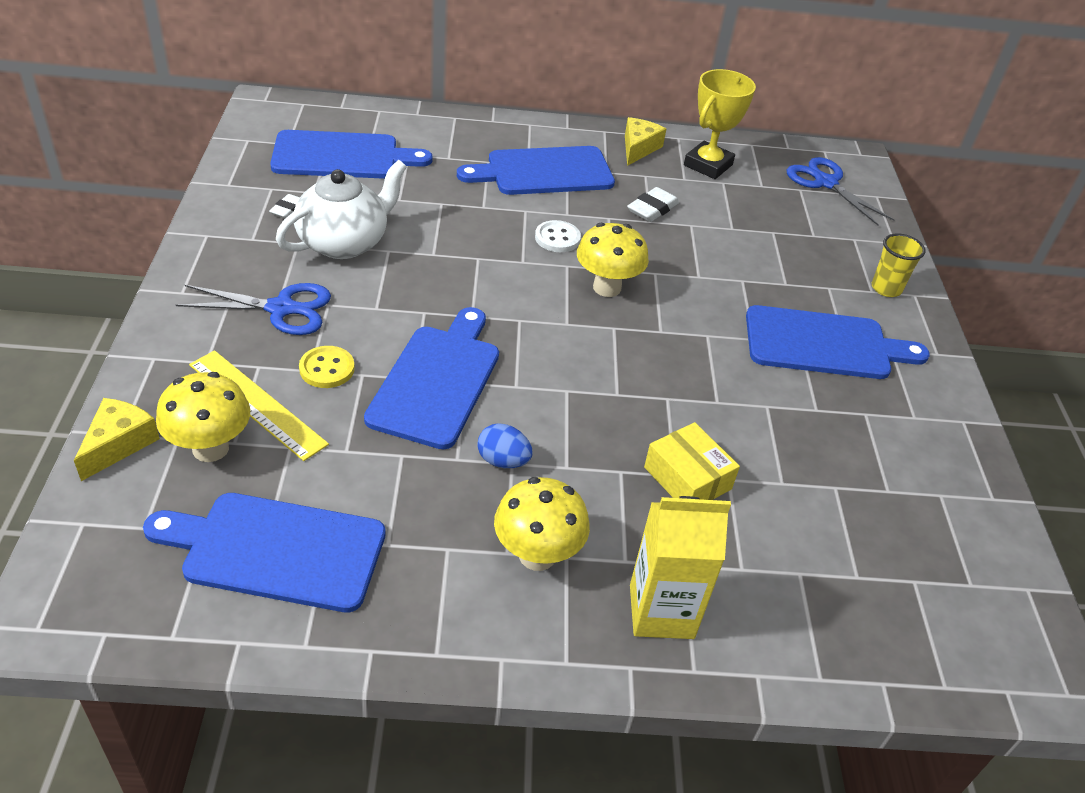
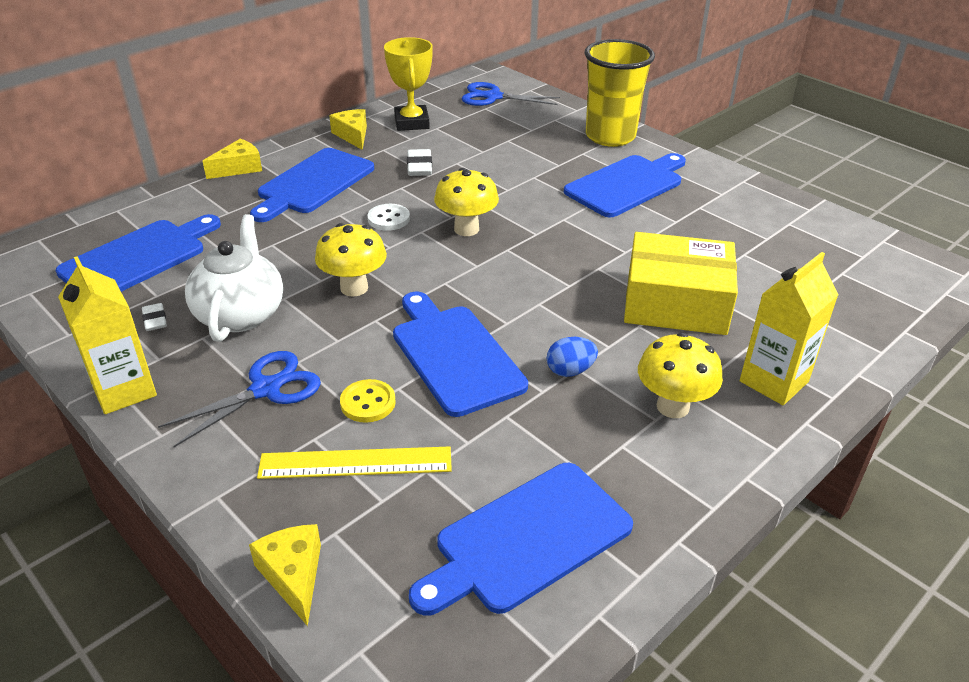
camera: 40 degrees left, 5 degrees down
(204, 246) = (124, 390): none -> yellow carton
(210, 448) = (371, 518): yellow mushroom -> yellow mushroom (354, 288)
(508, 125) = (239, 168): none -> yellow cheese
(687, 478) = (676, 303): yellow box -> yellow box, size x1.75
(886, 288) = (610, 136): yellow cup -> yellow cup, size x2.06

